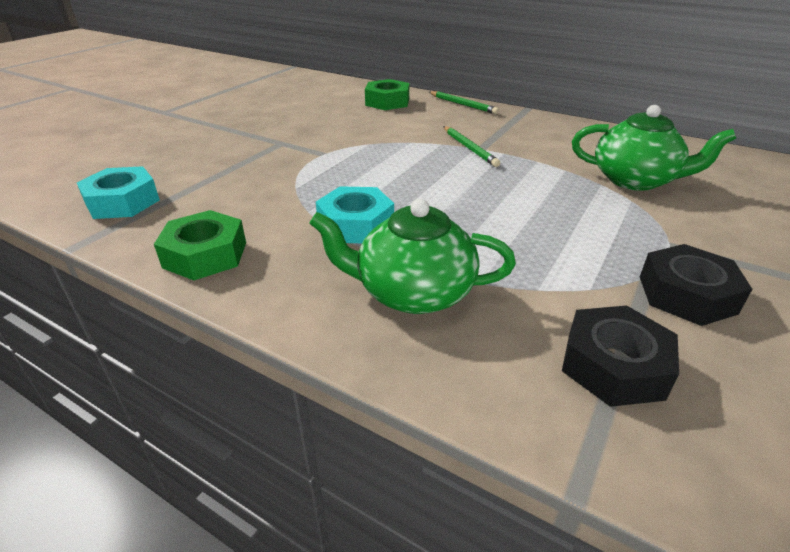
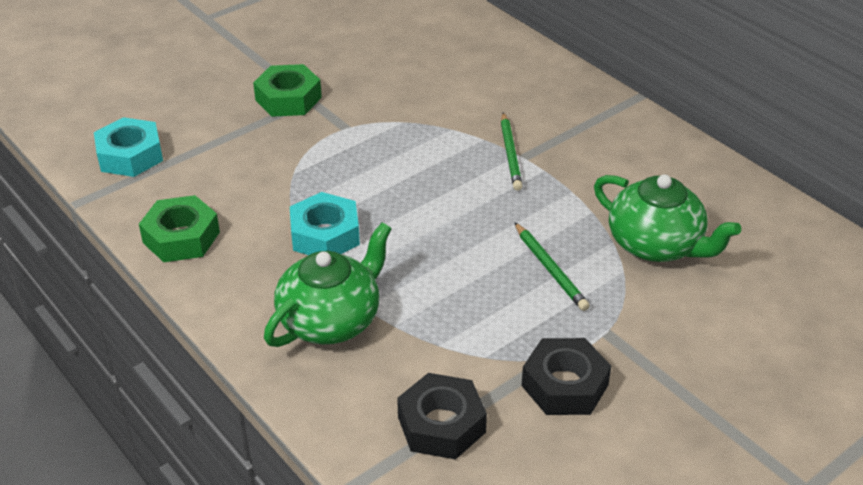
camera: 20 degrees right, 5 degrees up
(387, 102) = (470, 49): green nut -> green nut (288, 99)
(413, 292) = (331, 320): green teapot -> green teapot turned 105 degrees clockwise
(463, 105) = (561, 73): green pencil -> green pencil (550, 269)

